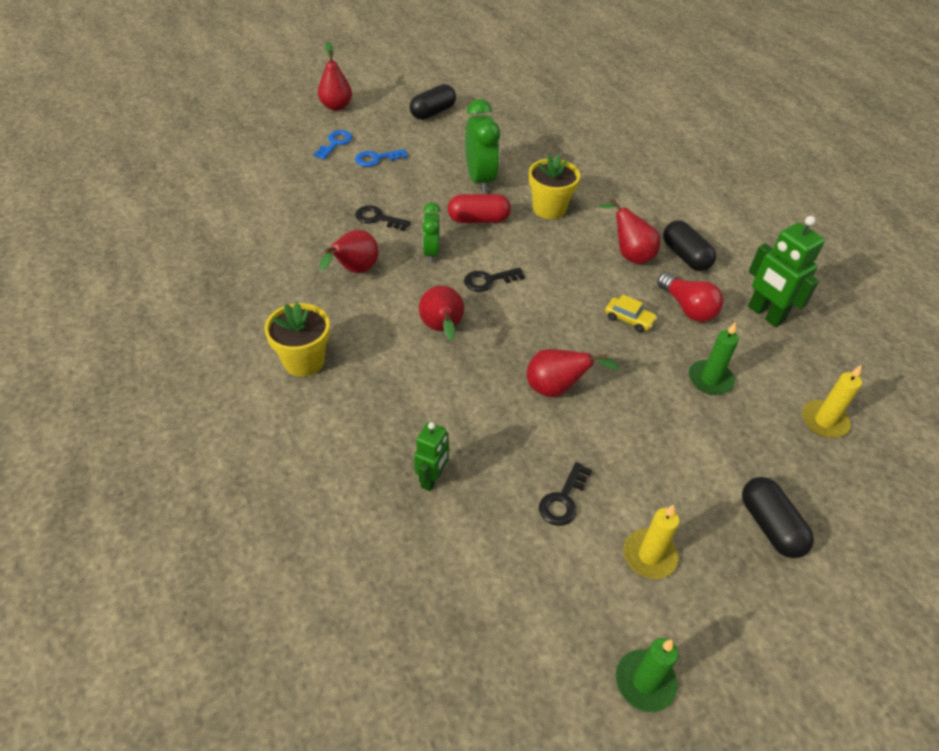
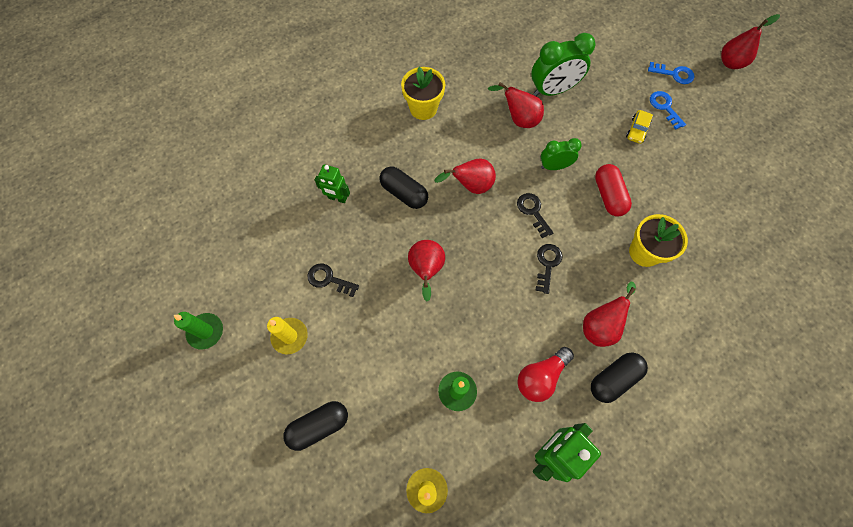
camera: 85 degrees right, 20 degrees up
(378, 218) = (585, 123): black key -> black key (547, 264)
(433, 112) = (758, 138): black capsule -> black capsule (404, 193)
(480, 180) = (666, 190): green clock -> green clock (553, 90)
(629, 319) = (514, 324): yellow car -> yellow car (637, 130)

